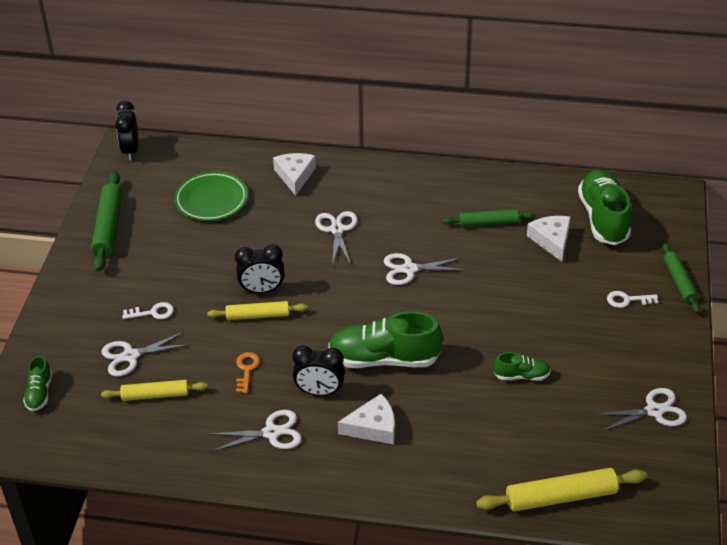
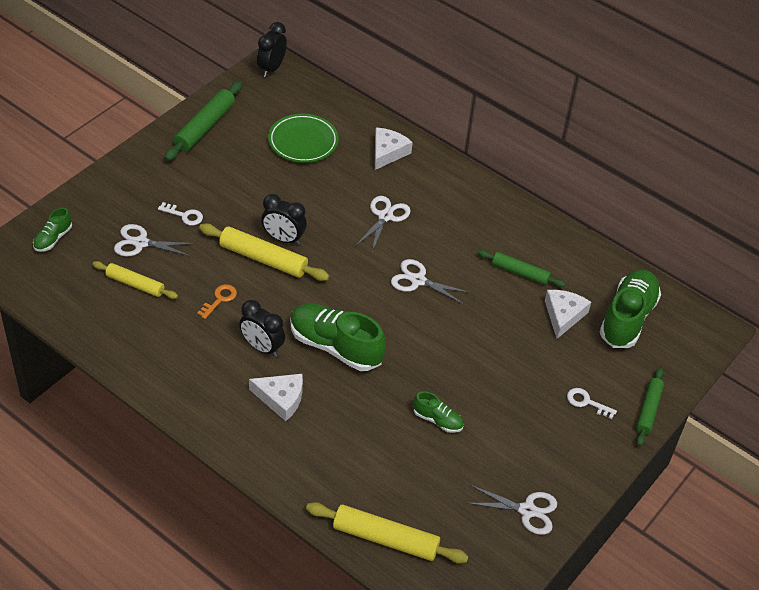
camera: 25 degrees right, 5 degrees up
(258, 315) = (263, 258): yellow rolling pin -> yellow rolling pin, size x1.53
(271, 433) = (198, 361): white scissors -> none

